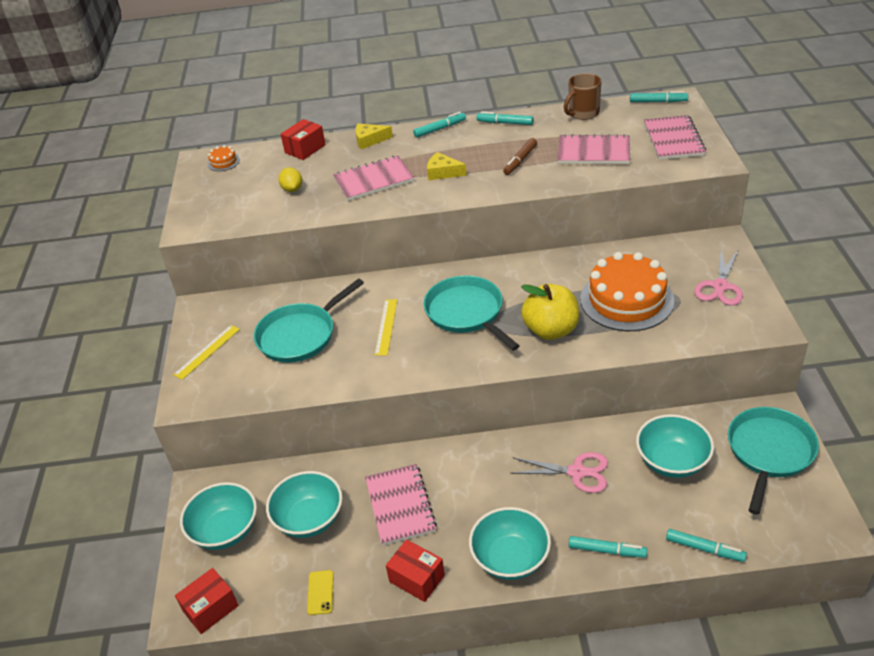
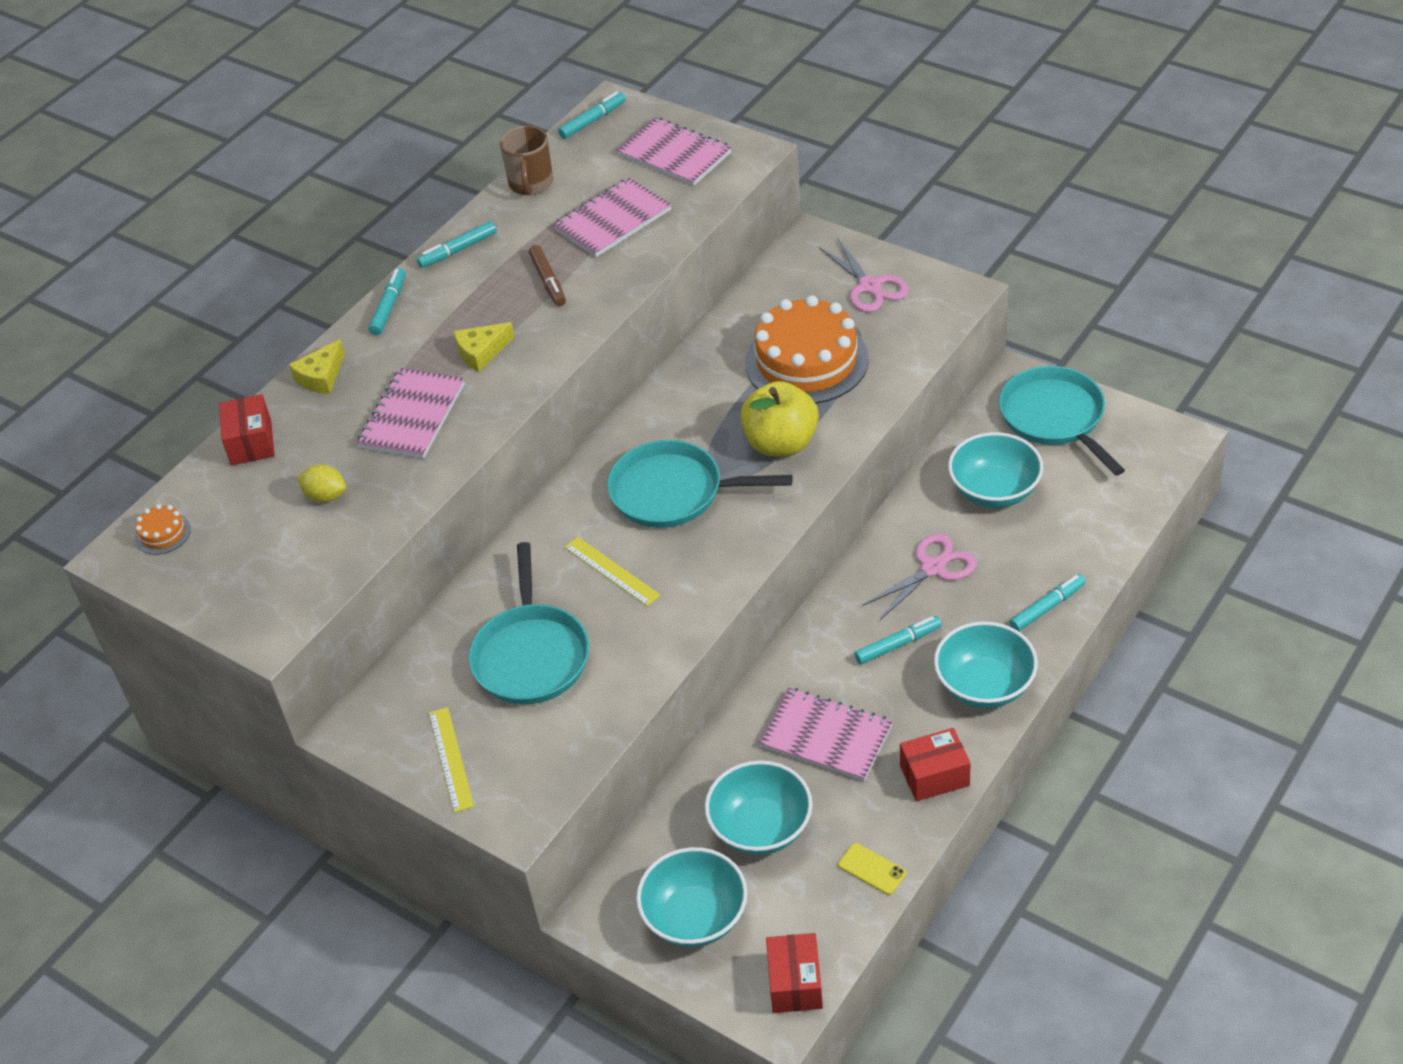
camera: 50 degrees left, 5 degrees up
(704, 549) = (1113, 538): turquoise marker -> turquoise marker (898, 644)

